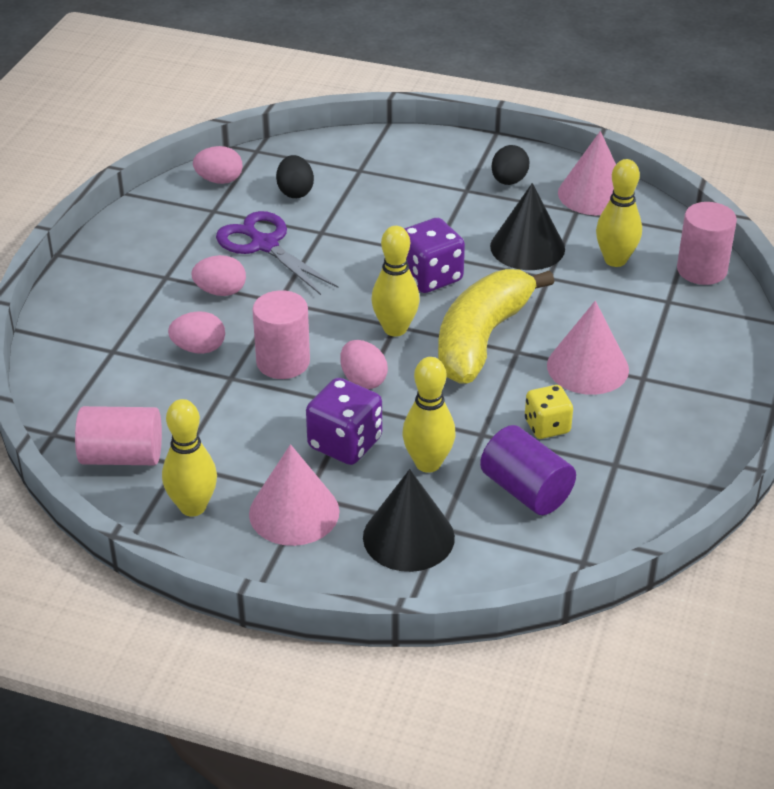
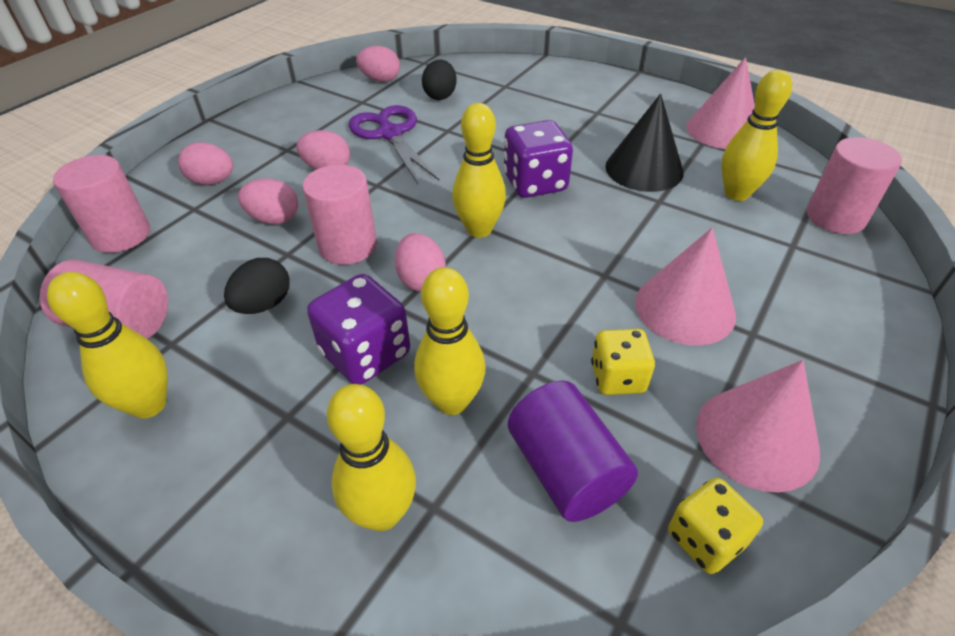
camera: 15 degrees right, 5 degrees up
(61, 386) = (121, 235): none -> pink cylinder
(112, 322) = (212, 181): none -> pink egg
(294, 512) = (258, 438): pink cone -> pink cone (757, 437)
(408, 537) = (382, 513): black cone -> yellow bowling pin
(481, 338) = (568, 254): yellow banana -> none
(509, 181) = (640, 109): black egg -> black egg (264, 305)
(627, 511) = (705, 539): none -> yellow dice

